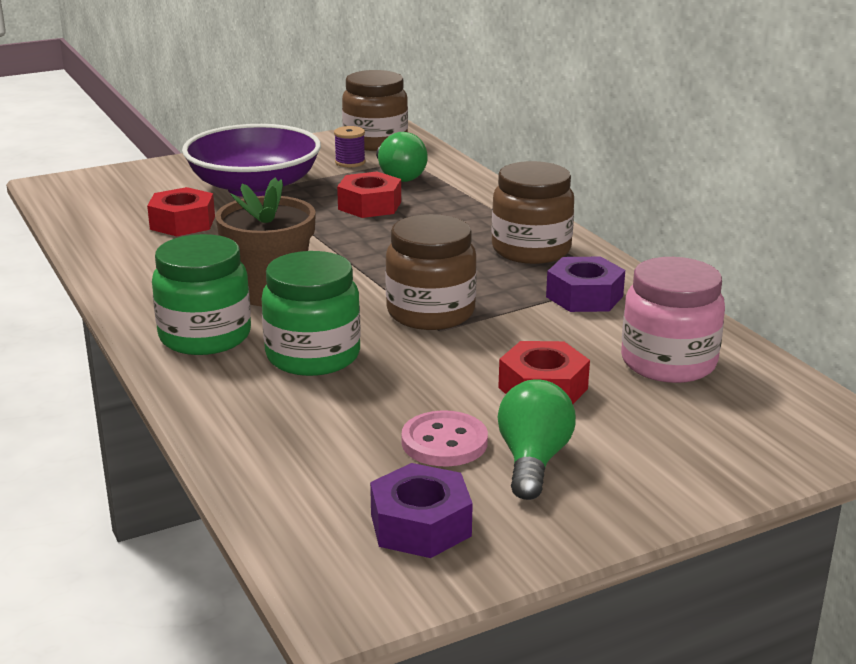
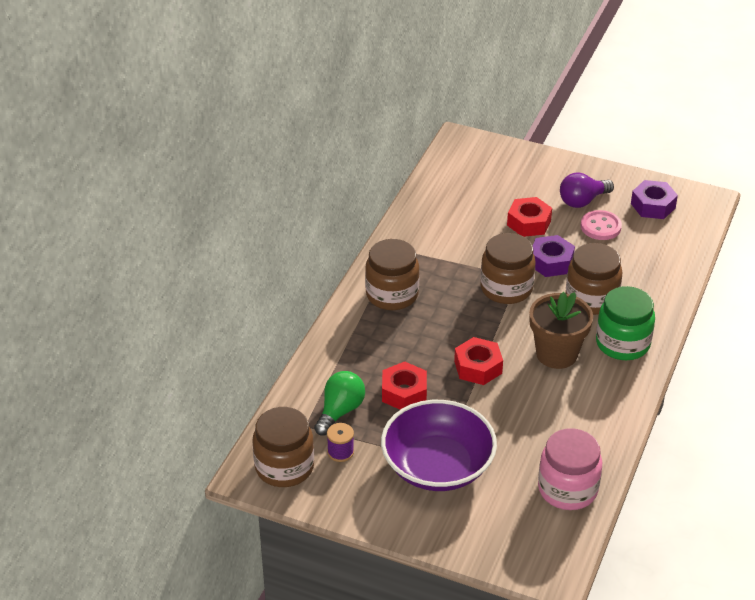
camera: 130 degrees left, 15 degrees up
(182, 223) = (527, 454): red nut -> red nut (478, 367)
(313, 356) = (591, 299): green jar -> brown jar
(533, 461) = (582, 201): green light bulb -> purple light bulb
(584, 296) = (427, 251): purple nut -> purple nut (551, 262)
(668, 362) = (462, 201): pink jar -> pink jar (567, 489)

